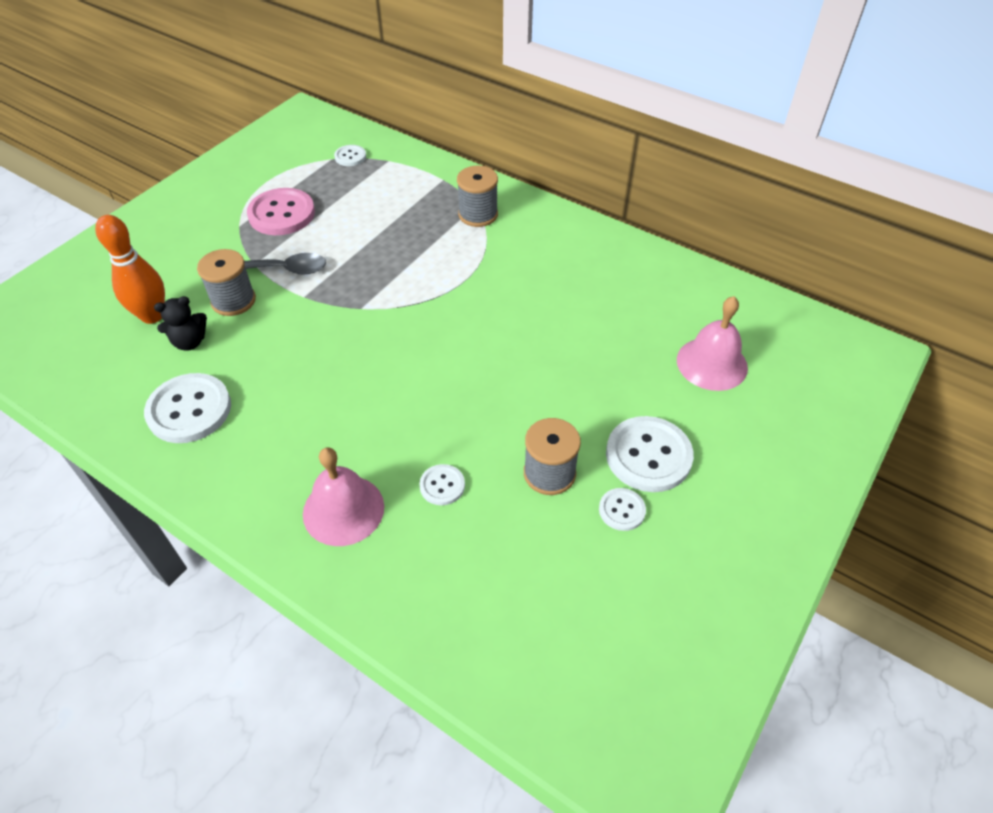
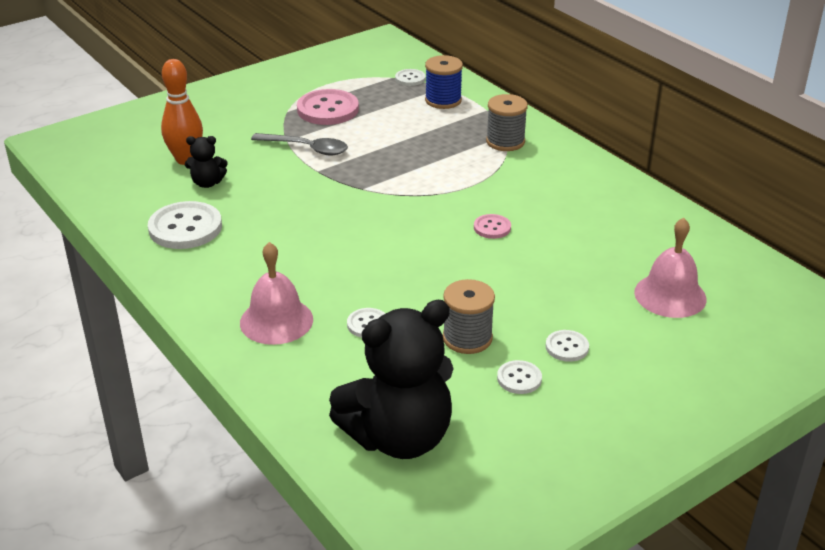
camera: 20 degrees right, 15 degrees down
(233, 301) = (256, 162): grey spool -> none
(395, 177) = (443, 100): none -> blue spool
(512, 325) = (492, 228): none -> pink button
(538, 628) = (399, 437): none -> black teddy bear
(648, 456) = (567, 347): white button -> white button, size x0.52

